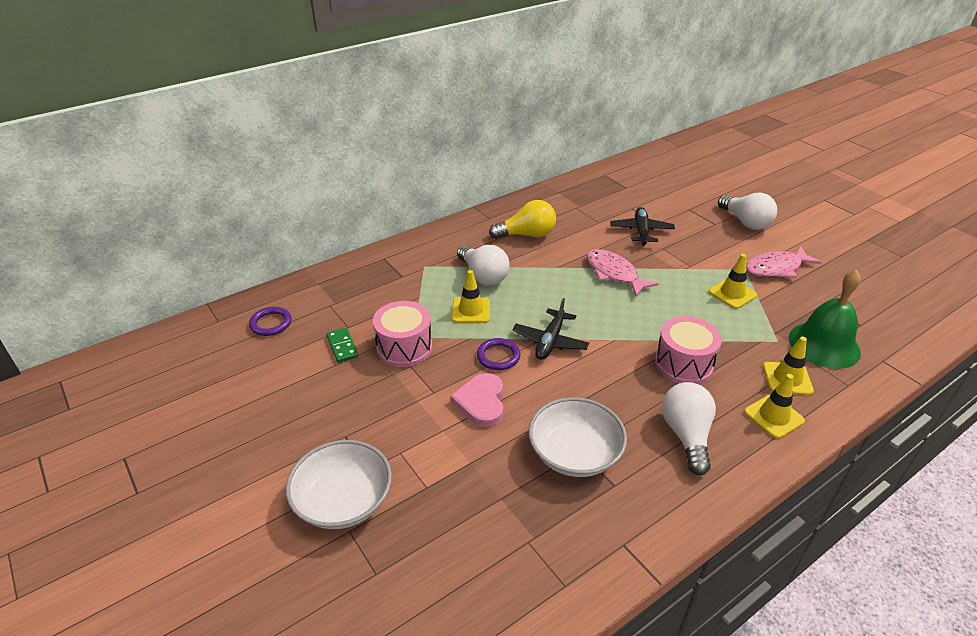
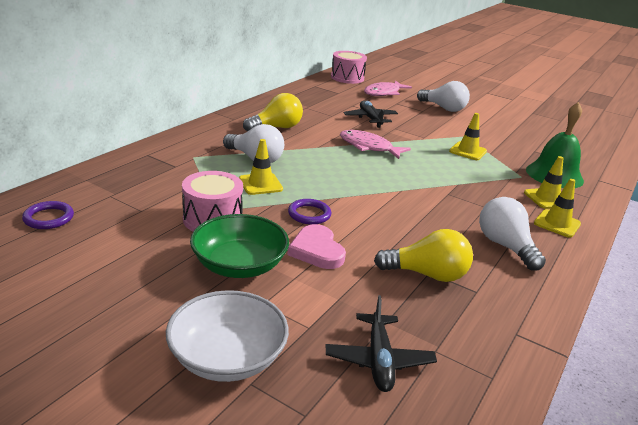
camera: 25 degrees left, 10 degrees down
(342, 346) = (145, 227): green domino -> none
(401, 405) = (239, 265): none -> green bowl
(550, 341) = (348, 198): black plane -> black plane (379, 360)
(574, 453) = (427, 274): white bowl -> yellow light bulb
(683, 364) = (467, 199): pink drum -> pink drum (347, 78)
(776, 268) = (486, 133): pink fish -> pink fish (384, 93)

